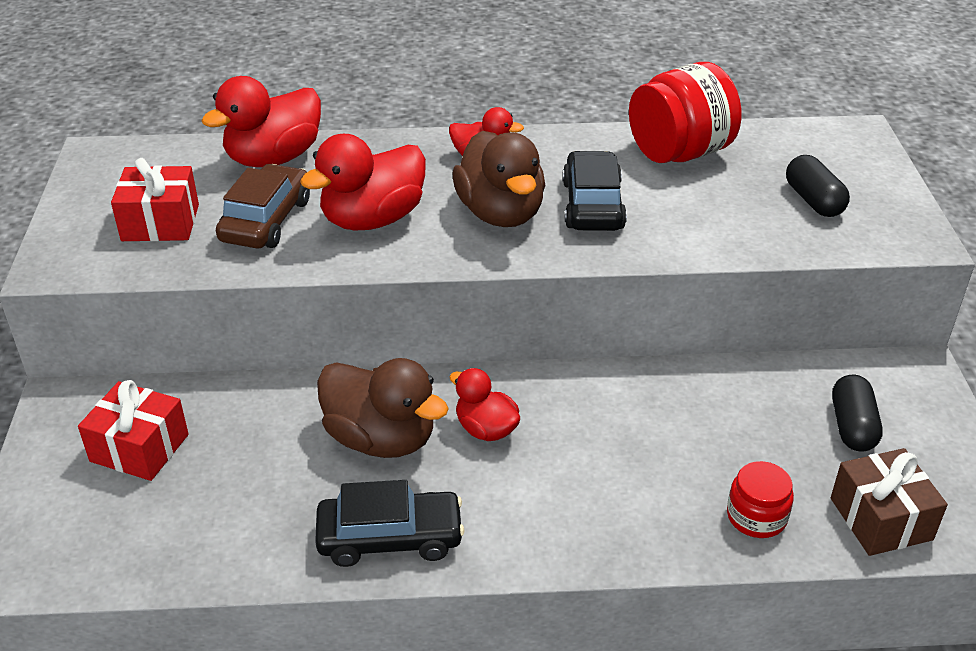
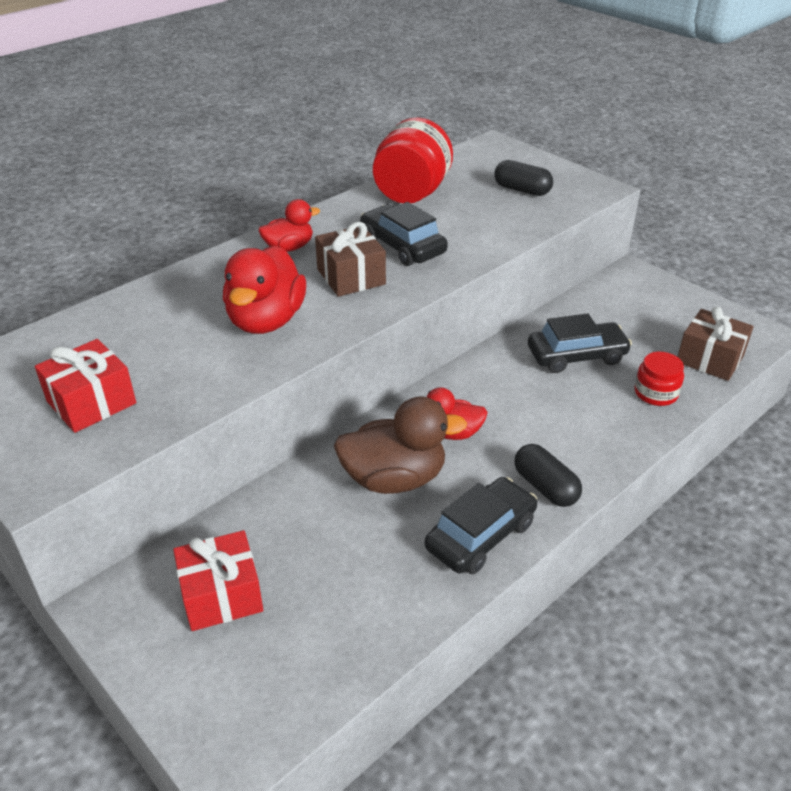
camera: 40 degrees left, 0 degrees up
(266, 220) = (183, 359): brown car -> none
(274, 158) = (125, 314): red duck -> none
(501, 213) = (351, 277): brown duck -> brown gift
(717, 426) = (576, 356): none -> black car
(852, 426) = (639, 319): black capsule -> black capsule (545, 487)

